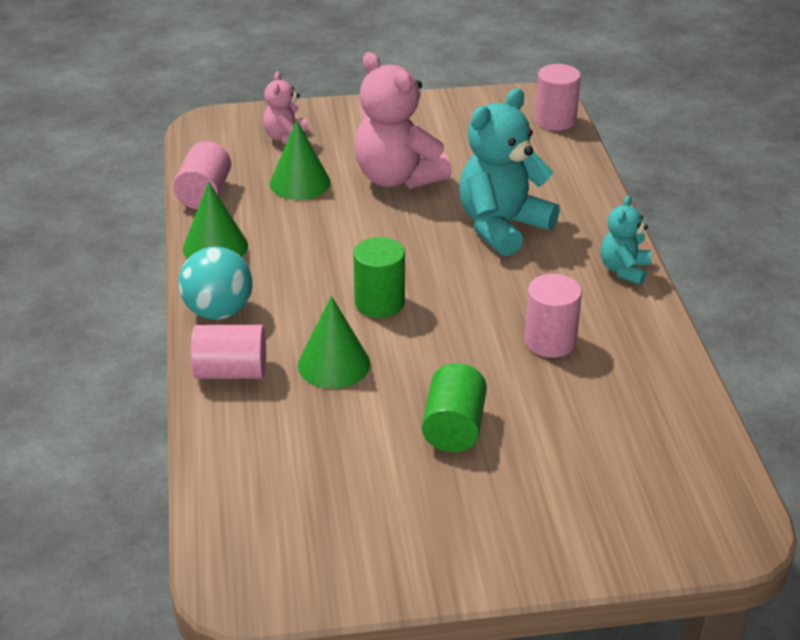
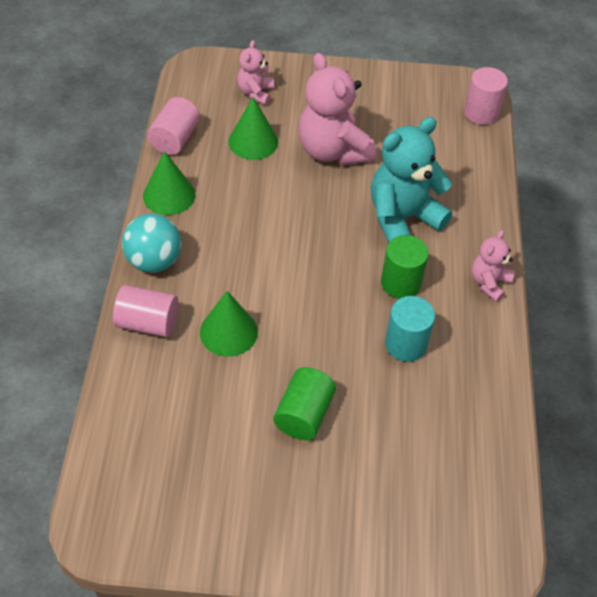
camera: 10 degrees right, 15 degrees up
(379, 303) = (281, 277): green cylinder -> green cylinder (401, 283)
(550, 341) = (406, 344): pink cylinder -> turquoise cylinder
(624, 270) = (489, 283): turquoise teddy bear -> pink teddy bear

